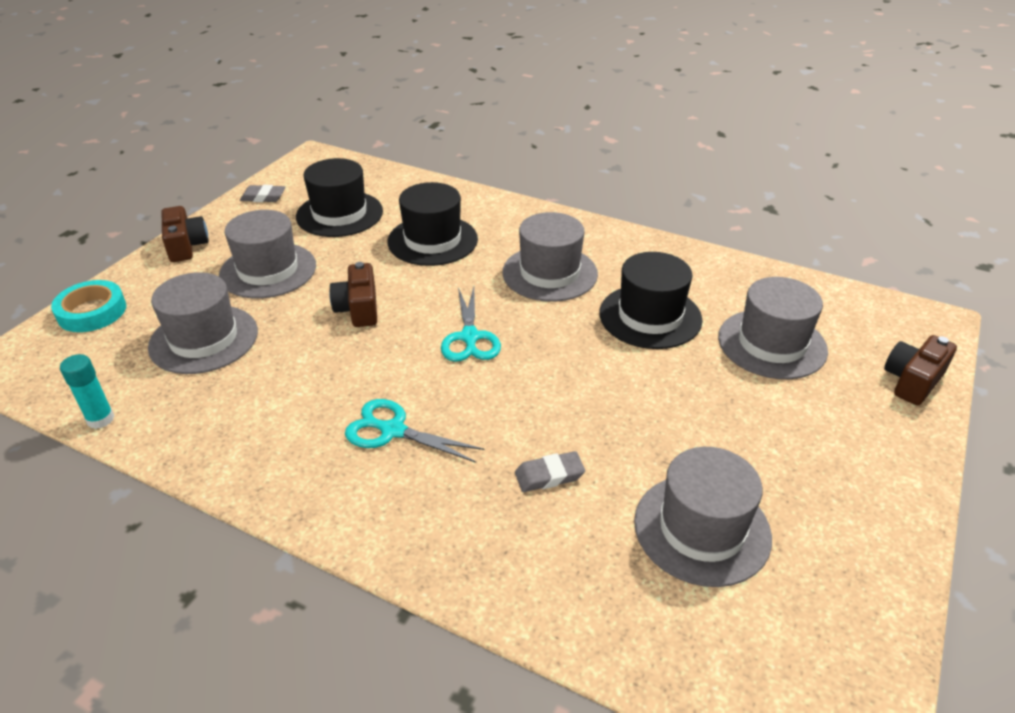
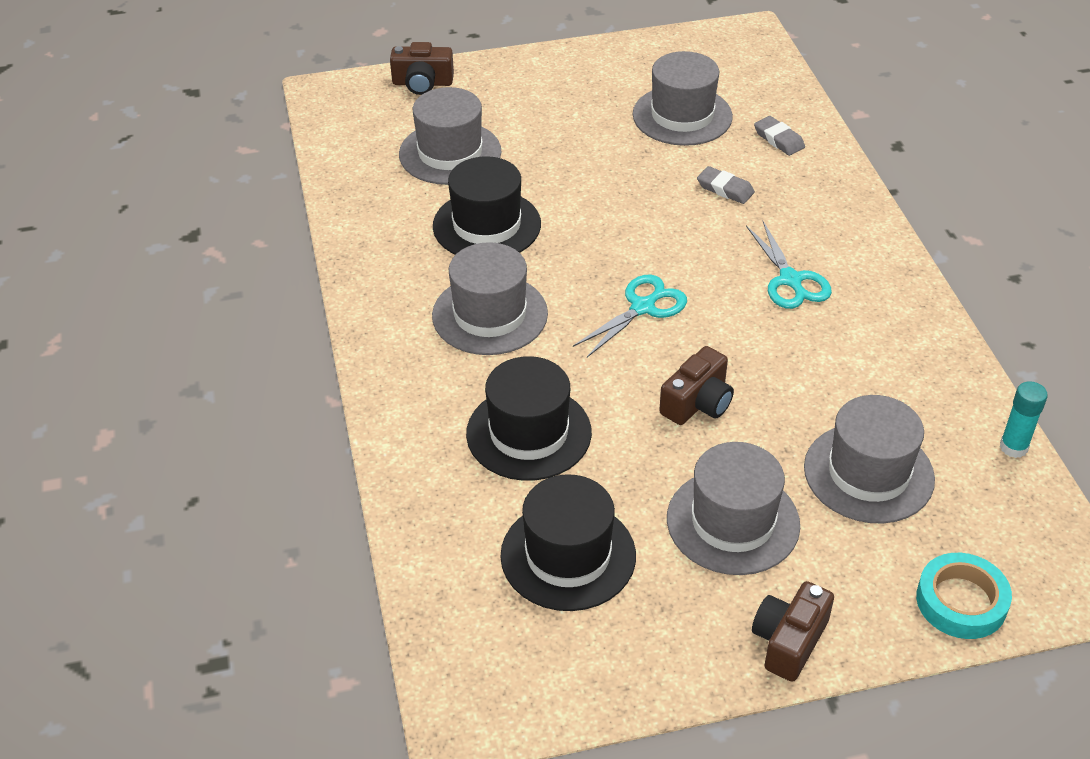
camera: 130 degrees left, 5 degrees up
(263, 197) = (618, 671): grey eraser -> grey eraser (778, 139)

